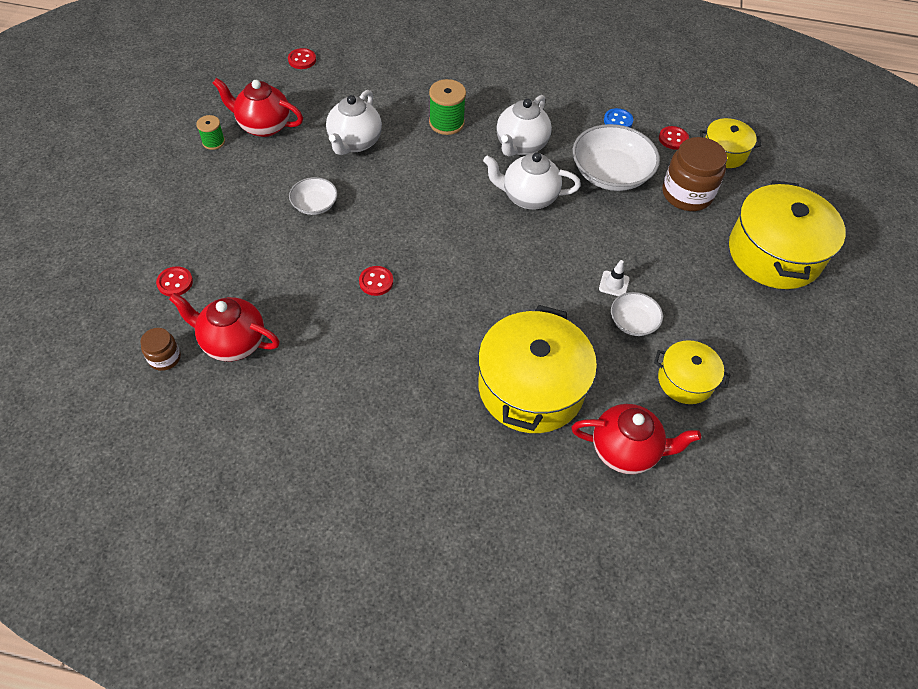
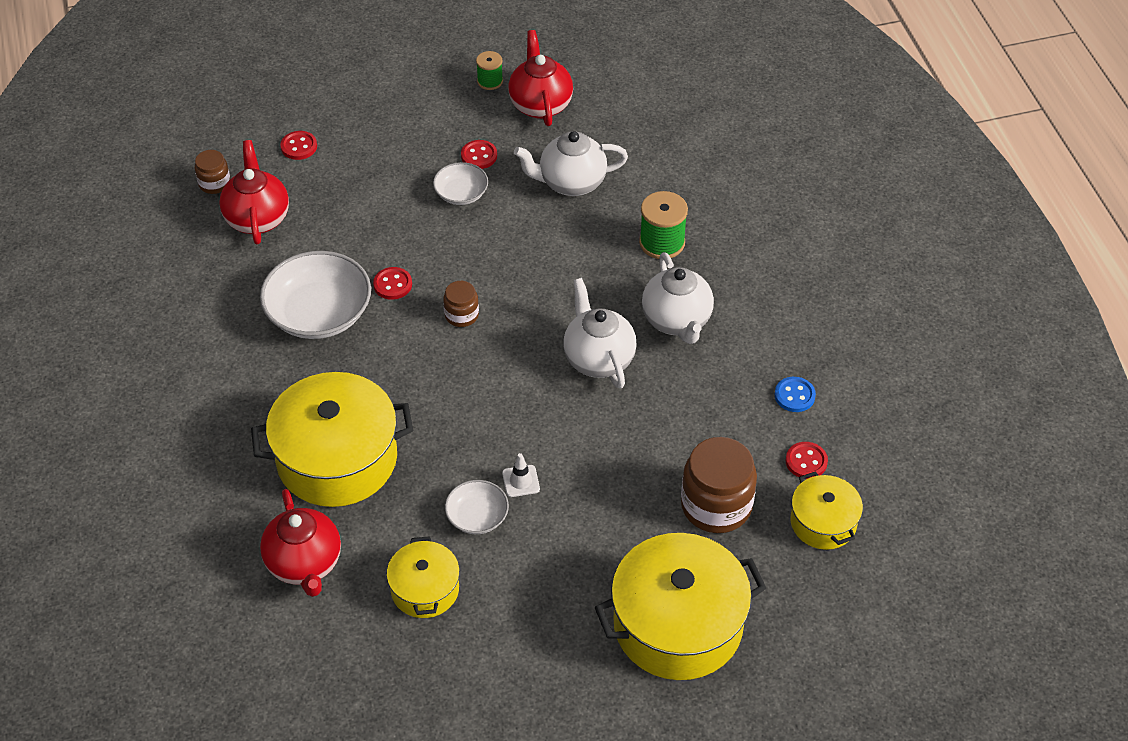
camera: 65 degrees right, 5 degrees down
(302, 60) = (664, 84): red button -> red button (479, 156)
(436, 253) = (461, 315): none -> brown jar
(521, 145) = (677, 321): white teapot -> white teapot turned 105 degrees counterclockwise
(610, 173) = (695, 419): white bowl -> white bowl (319, 313)

